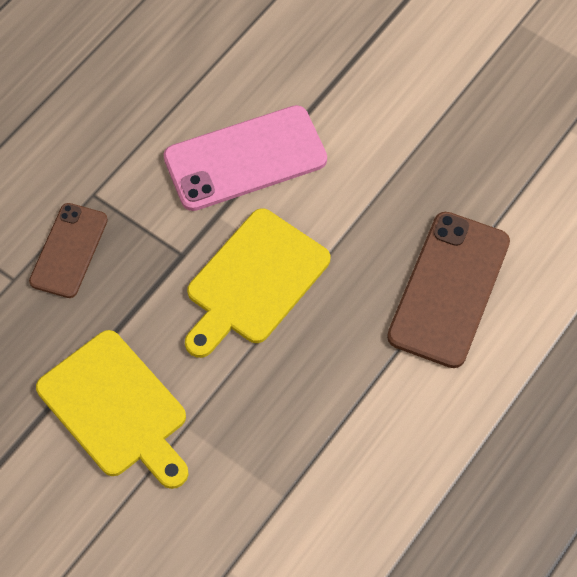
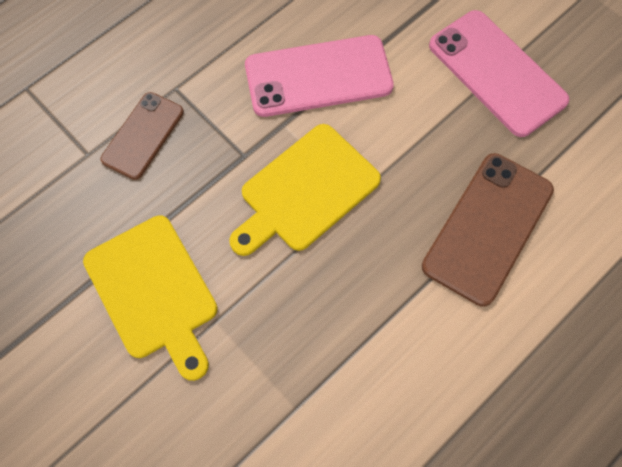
camera: 10 degrees right, 5 degrees up
(434, 126) = (496, 73): none -> pink phone

